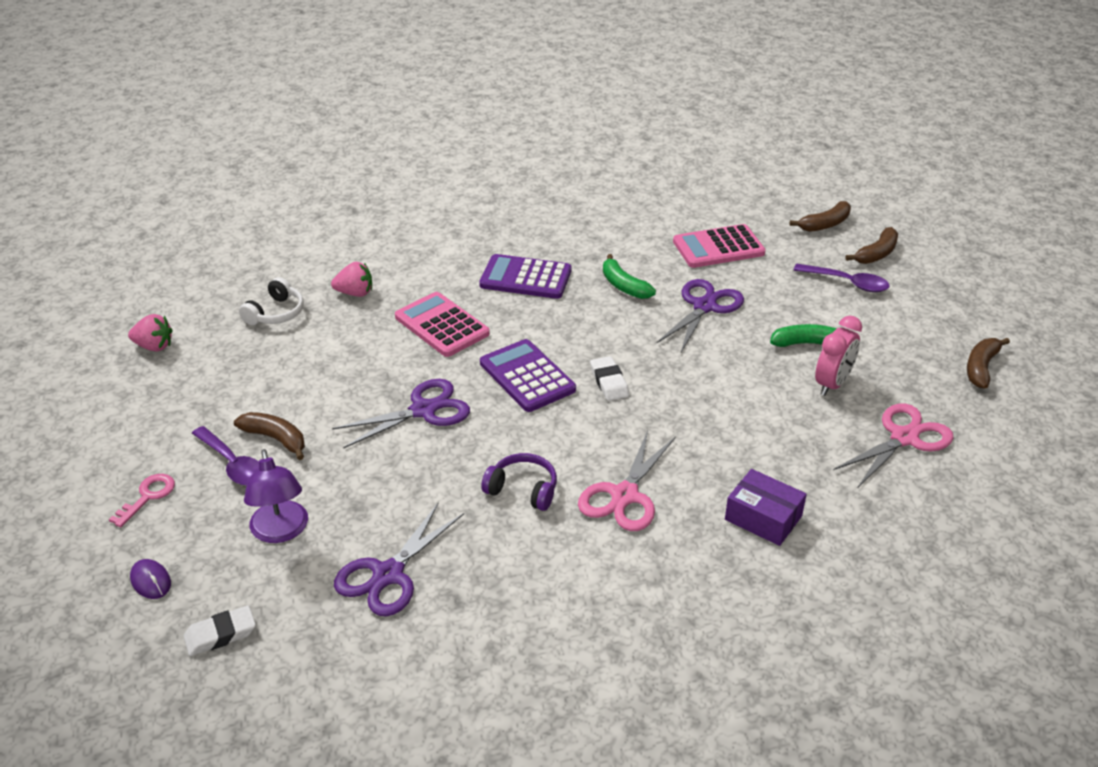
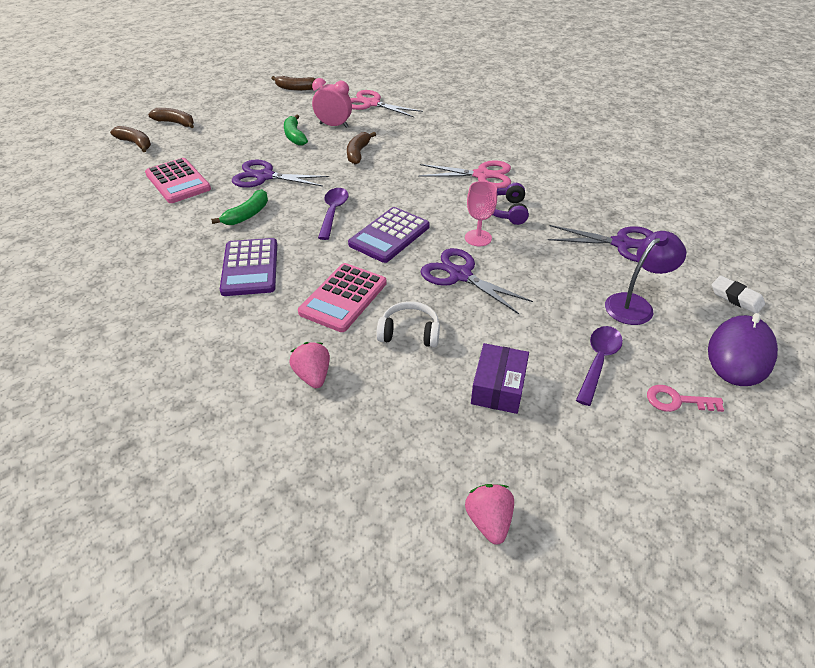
camera: 110 degrees left, 5 degrees up
(150, 581) = (740, 354): purple mouse -> purple mouse, size x2.11
(275, 439) = (551, 347): brown banana -> brown banana (358, 153)
(276, 313) = (374, 429): white headphones -> white headphones (409, 333)
(481, 445) = (478, 238): none -> pink goblet
(609, 382) = (375, 199): white eraser -> none
(763, 518) = (465, 133): purple box -> purple box (498, 387)
(847, 283) = (216, 129): purple spoon -> purple spoon (333, 212)

